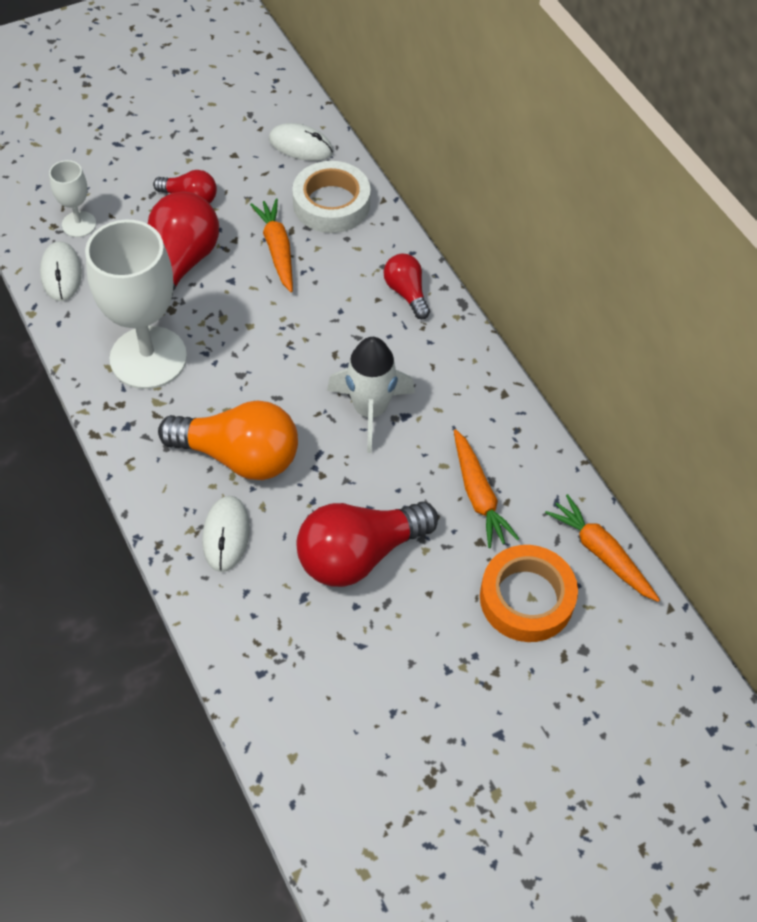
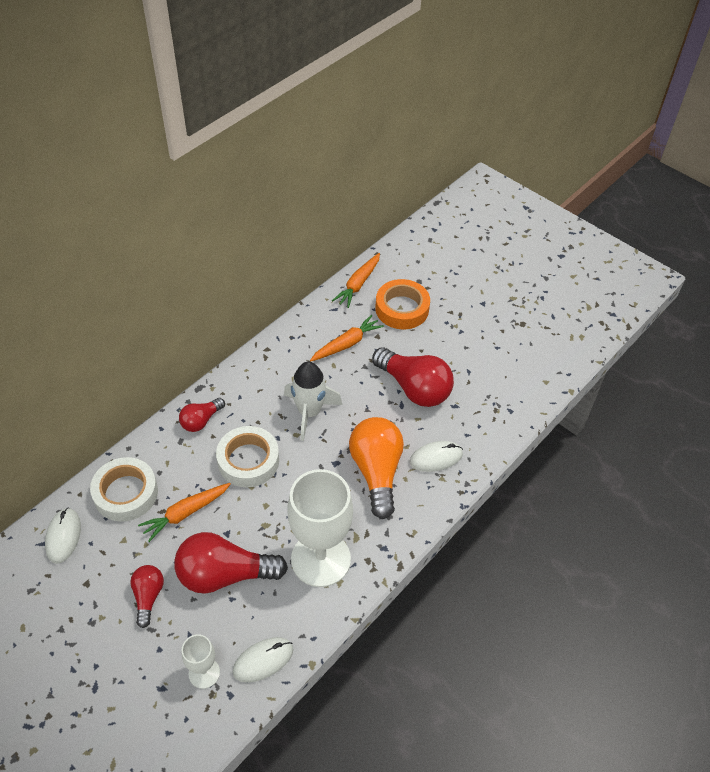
camera: 110 degrees left, 5 degrees down
(323, 325) = (248, 460): none -> white tape

